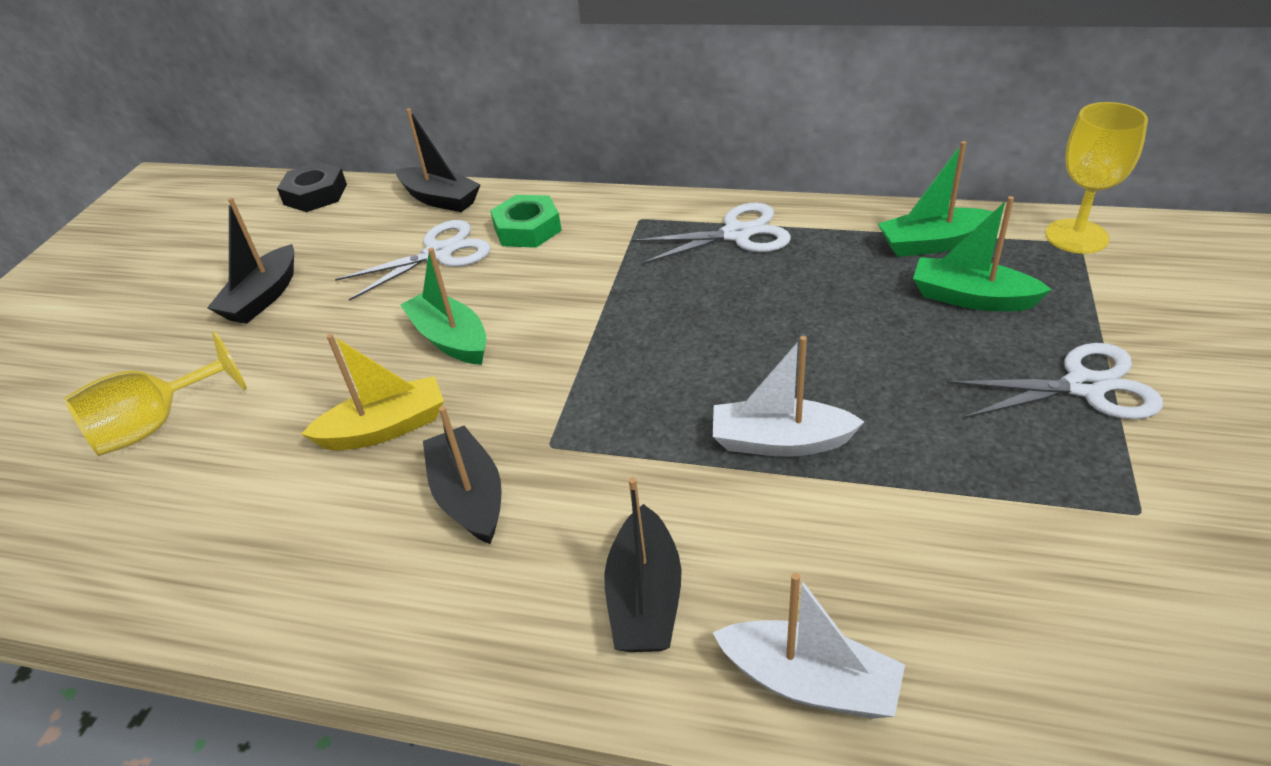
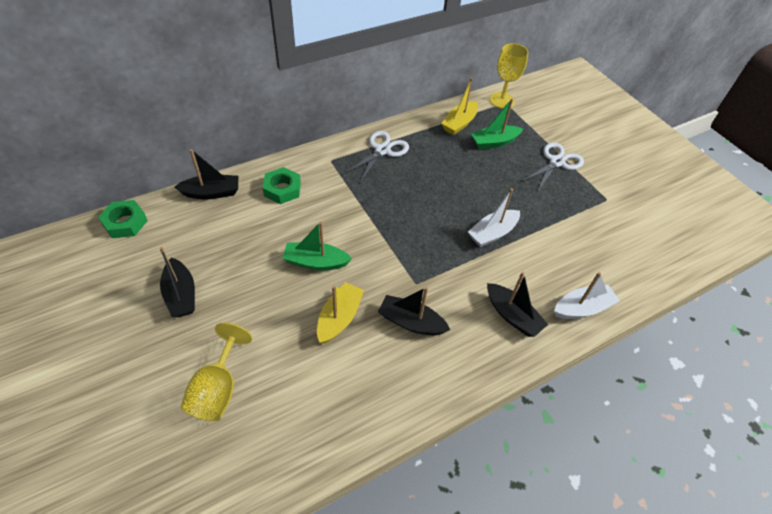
camera: 50 degrees left, 10 degrees up
(315, 194) = (125, 223): black nut -> green nut
(439, 253) = (252, 223): white scissors -> none
(932, 243) = (459, 123): green boat -> yellow boat

